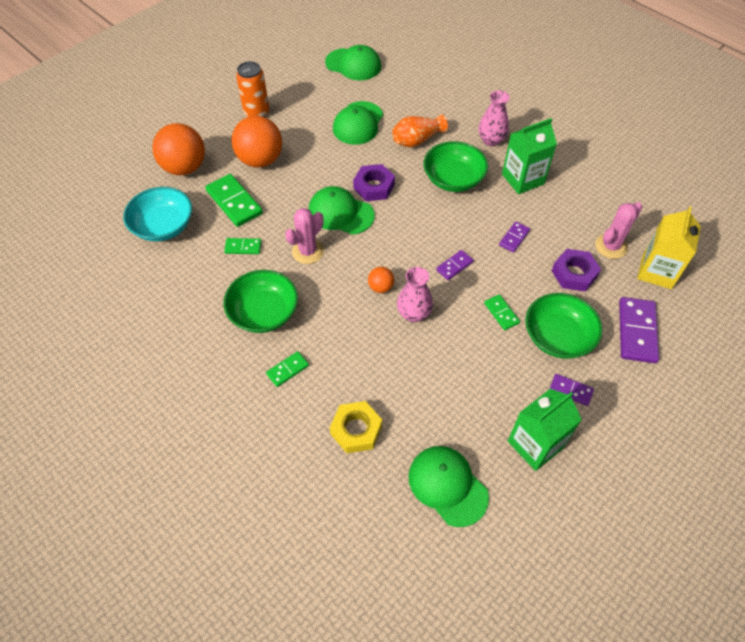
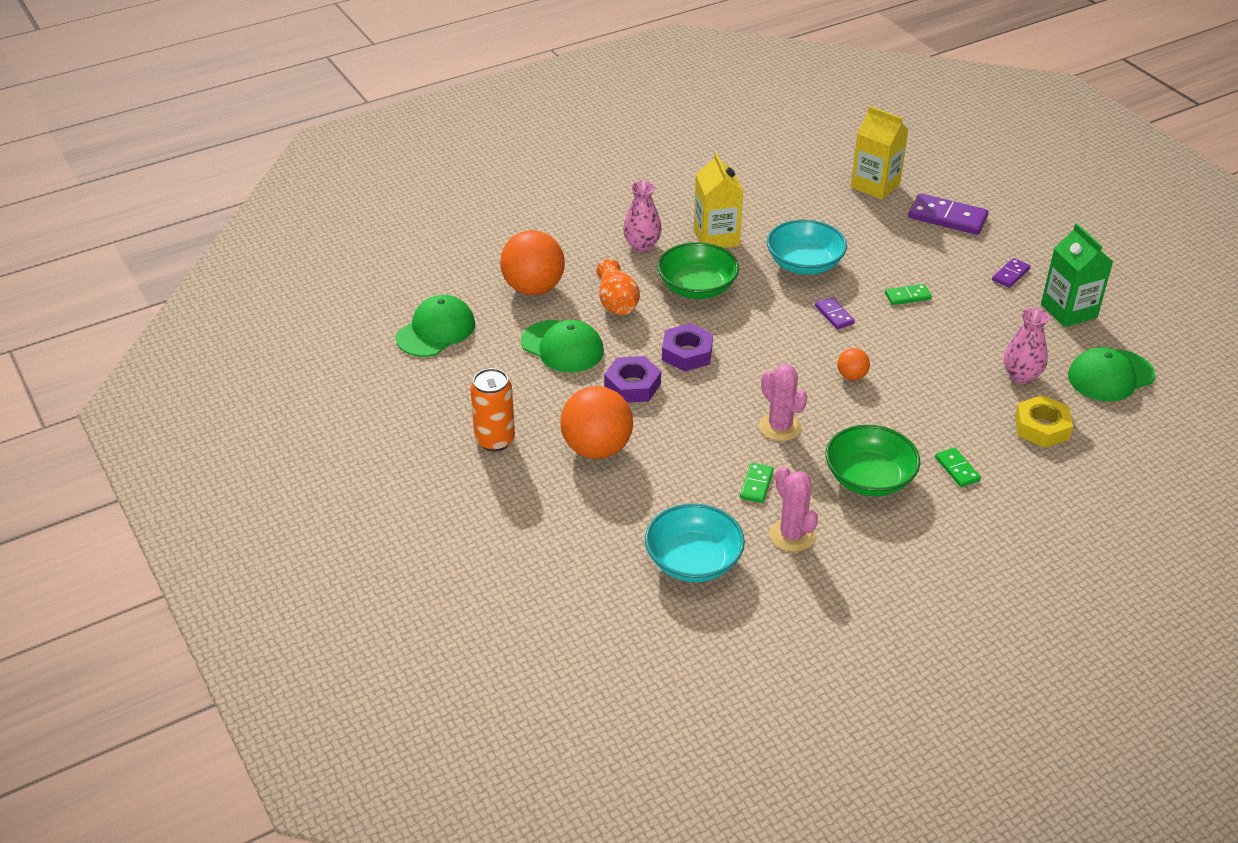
camera: 75 degrees left, 15 degrees down
(184, 167) = (581, 529): orange ball -> orange ball (533, 288)
(234, 202) = (670, 484): green domino -> none
(340, 213) = (723, 389): green cap -> none
(413, 314) = (895, 358): pink vase -> pink vase (1021, 376)
(514, 238) = (804, 264): purple domino -> turquoise bowl
(522, 179) = (716, 237): green carton -> yellow carton
(558, 337) = (945, 267): green bowl -> none
(574, 274) = (866, 236): purple nut -> purple nut (632, 385)
(611, 246) = (835, 204): pink cactus -> pink cactus (792, 535)

